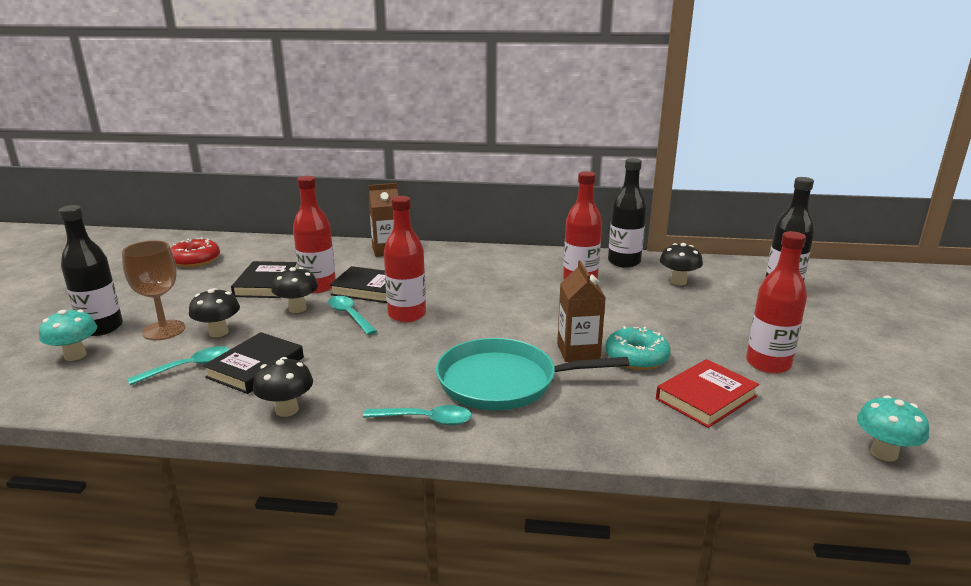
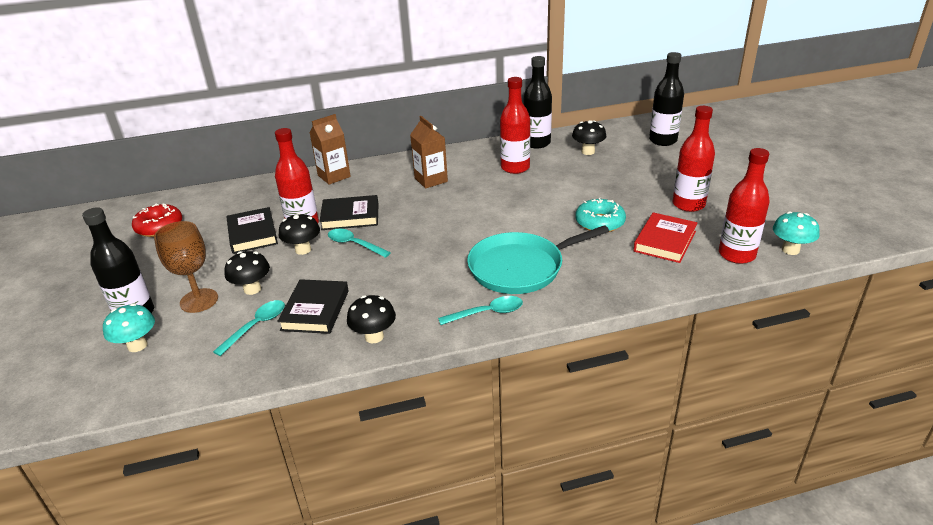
camera: 20 degrees left, 10 degrees up
(407, 315) = (402, 232): red bottle -> red bottle (736, 255)
(578, 352) = (556, 229): brown carton -> brown carton (431, 180)

